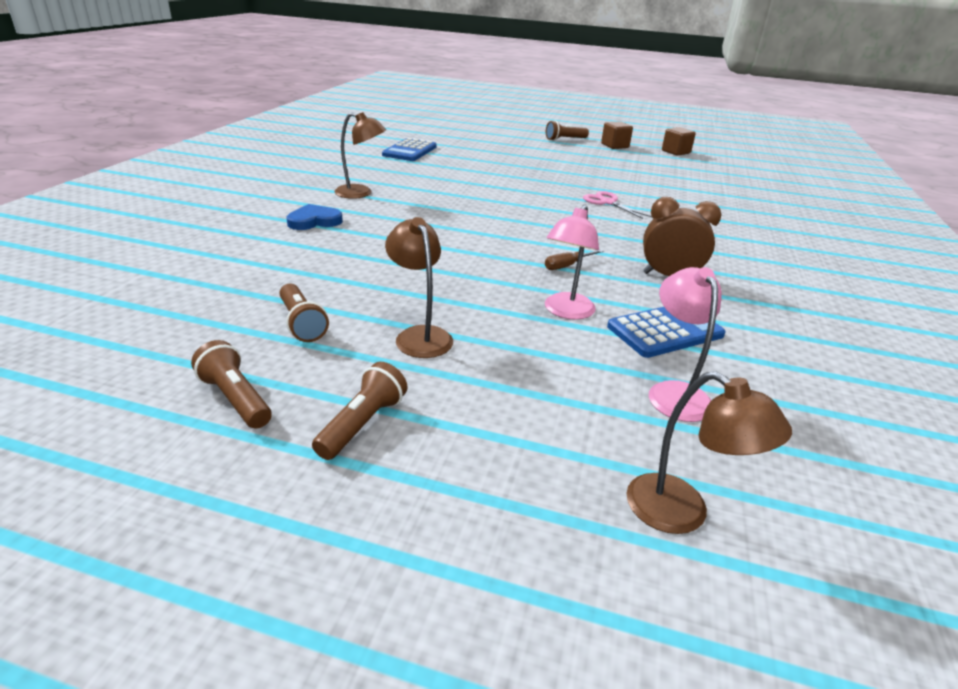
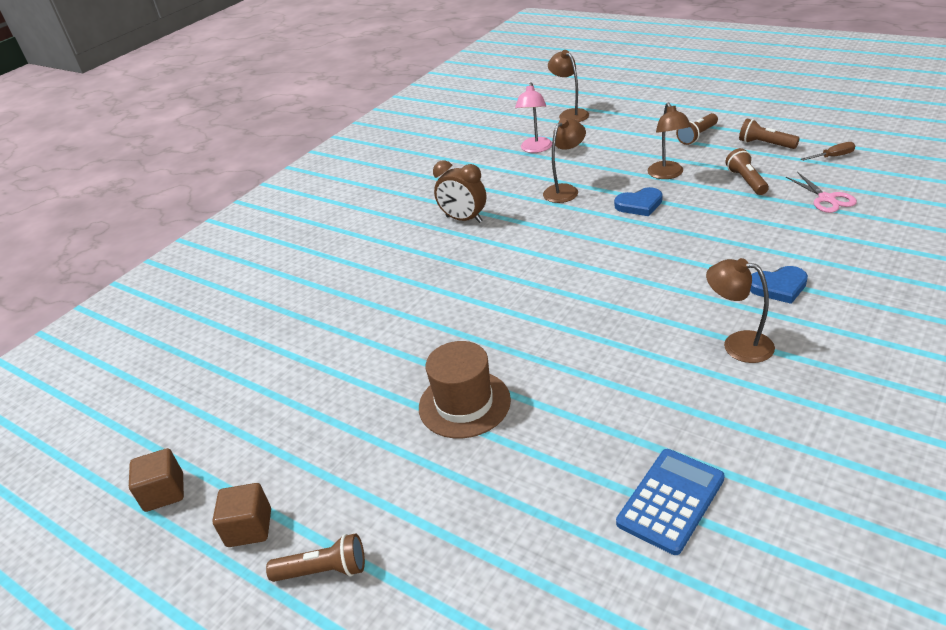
camera: 155 degrees left, 5 degrees up
(235, 398) = (765, 144): brown flashlight -> brown flashlight turned 150 degrees clockwise
(455, 292) = (639, 204): none -> blue heart
(542, 173) = (464, 404): none -> brown hat
(566, 312) = (565, 190): pink lamp -> brown lamp
(567, 266) = (539, 229): brown screwdriver -> brown screwdriver (833, 157)
(607, 202) = (428, 324): pink scissors -> pink scissors (826, 199)
(665, 331) = (509, 178): blue calculator -> none

